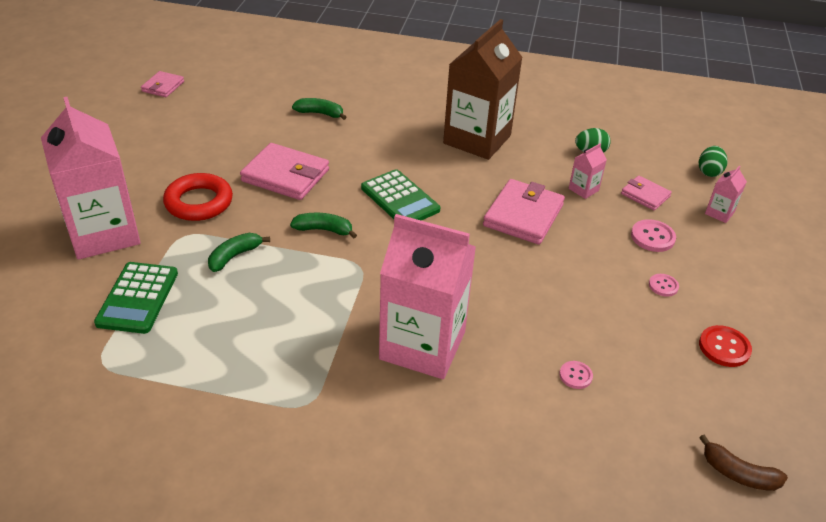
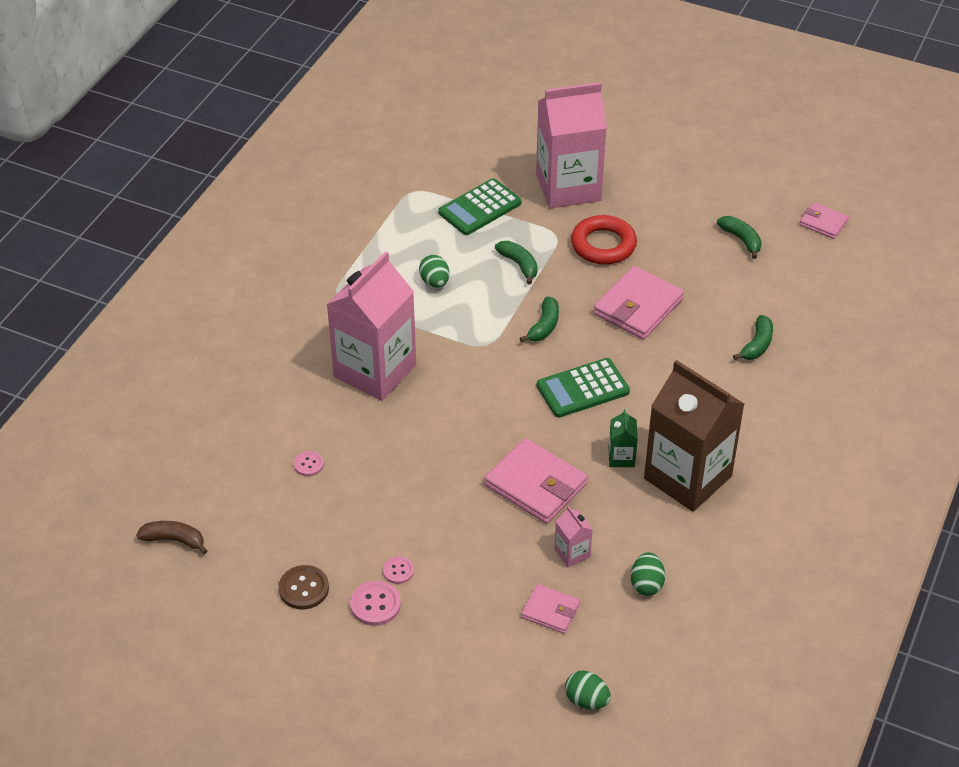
camera: 105 degrees right, 5 degrees up
(138, 298) = (480, 208): green calculator -> green calculator turned 60 degrees counterclockwise
(187, 125) = (741, 240): none -> green banana
(271, 318) = (434, 282): none -> green egg
(471, 172) = (621, 457): none -> green carton
(645, 195) = (550, 611): pink wallet -> pink wallet turned 60 degrees clockwise
(652, 237) = (475, 590): pink button -> pink button (375, 604)
(719, 213) = (503, 675): pink carton -> none
(724, 347) = (304, 588): red button -> brown button
(738, 474) = (174, 540): brown banana -> brown banana turned 60 degrees clockwise

